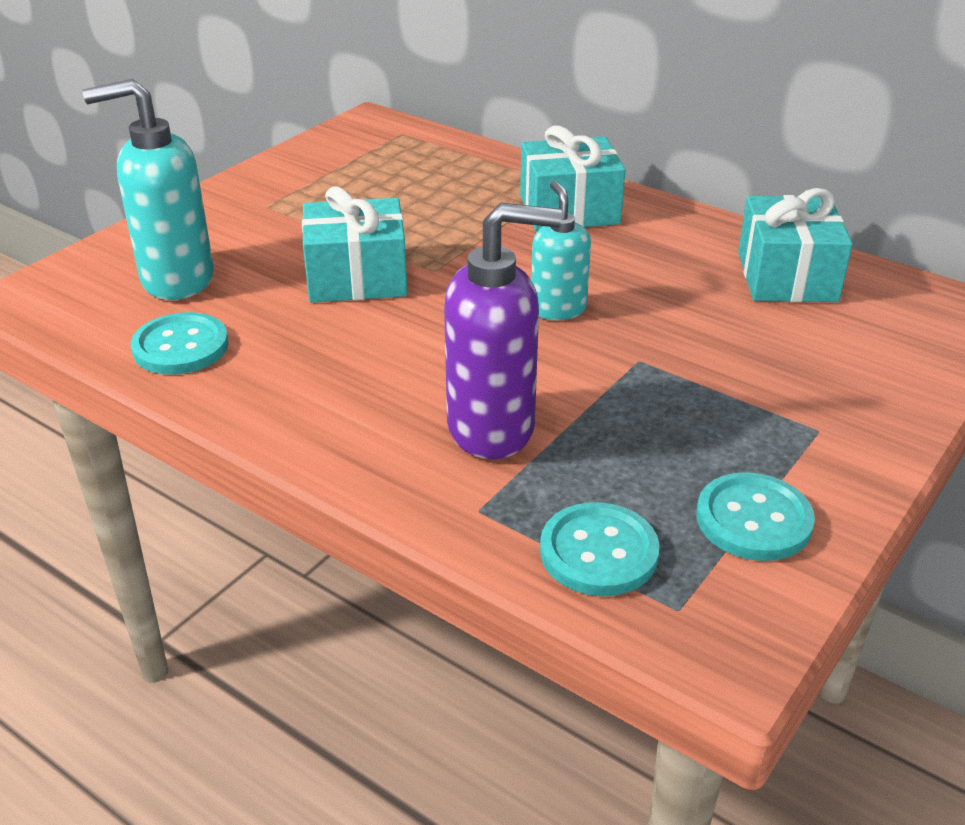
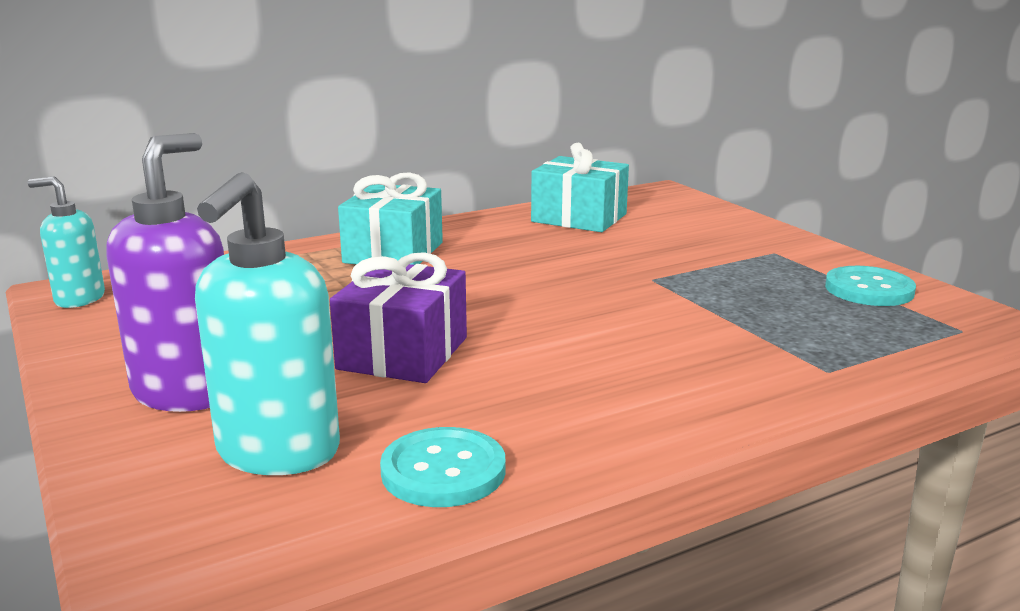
camera: 65 degrees left, 15 degrees down
(357, 278) = (403, 353): turquoise gift -> purple gift
(492, 428) = (715, 344): purple soap dispenser -> purple soap dispenser (187, 392)
(558, 309) = (552, 287): turquoise soap dispenser -> turquoise soap dispenser (79, 299)
(598, 552) = (895, 340): turquoise button -> none

